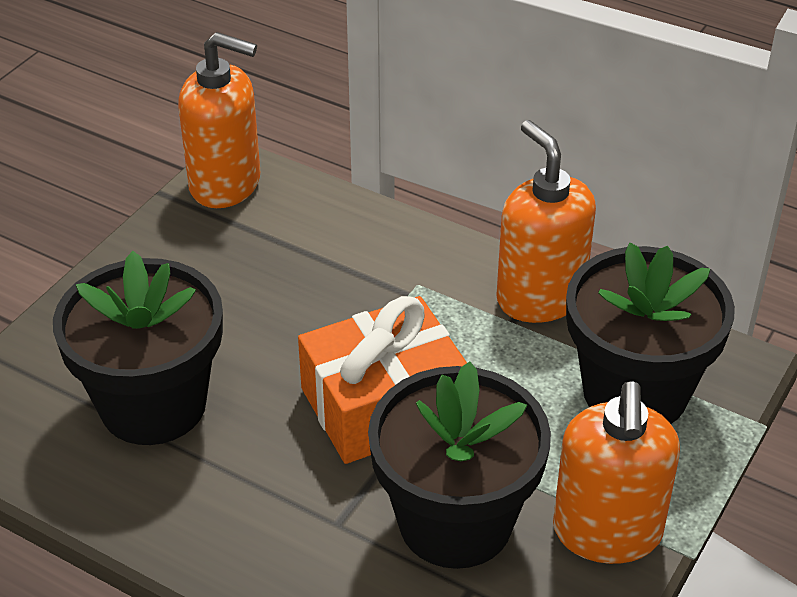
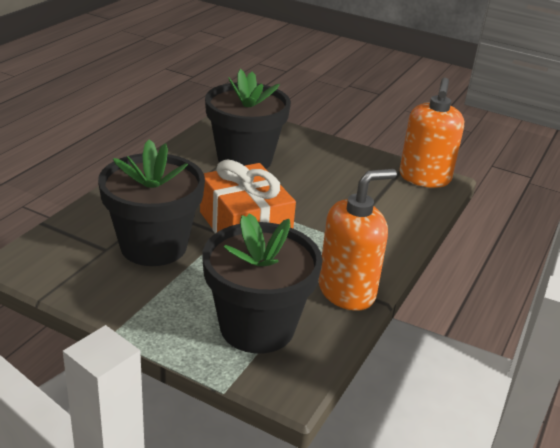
camera: 85 degrees right, 10 degrees down
(607, 532) = (135, 302): orange soap dispenser -> none

